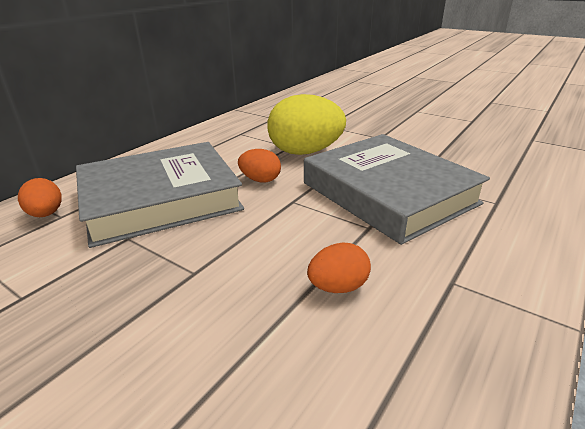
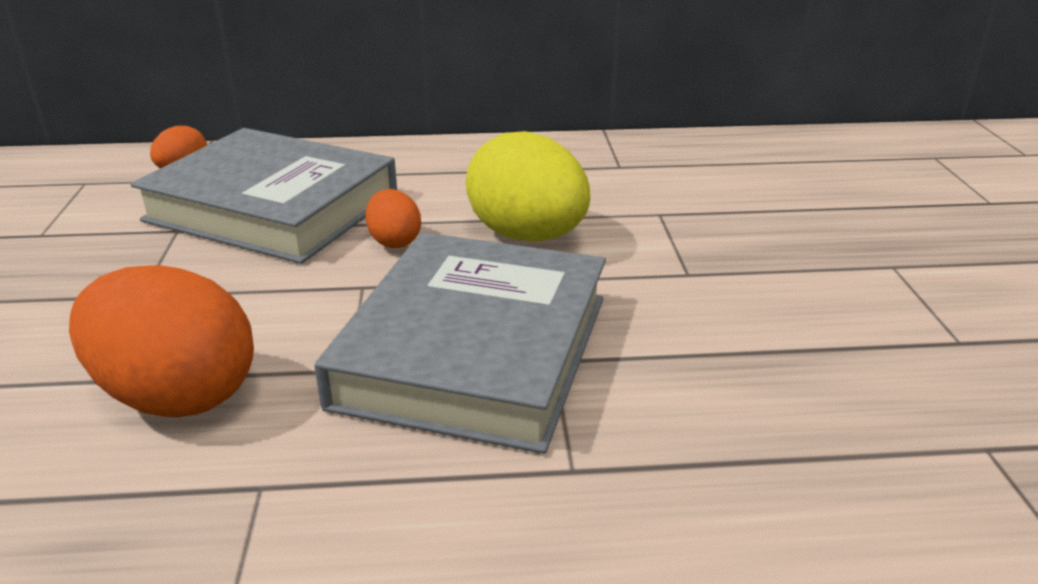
camera: 50 degrees right, 0 degrees up
(338, 287) = (177, 396): orange egg -> orange egg, size x1.98

